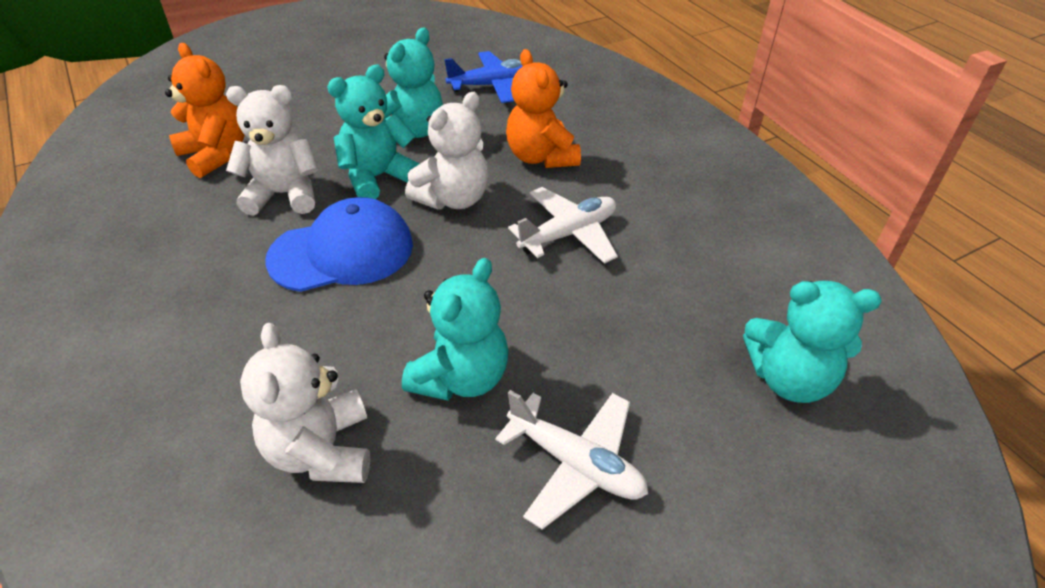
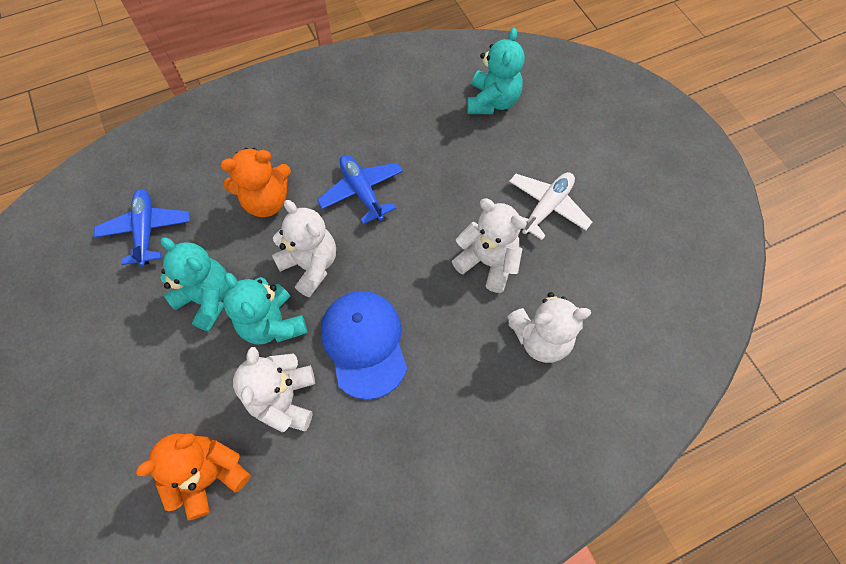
camera: 85 degrees left, 20 degrees up
(461, 377) = (488, 262): turquoise teddy bear -> white teddy bear
(568, 234) = (362, 192): white plane -> blue plane

